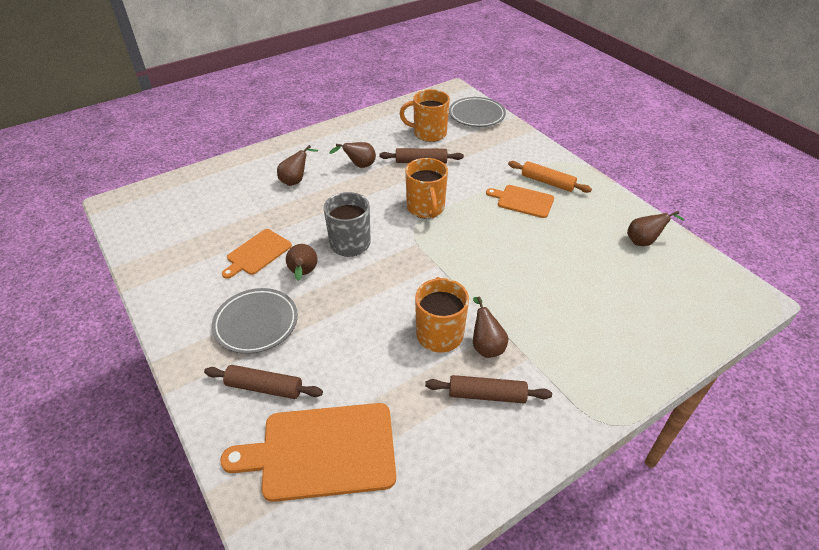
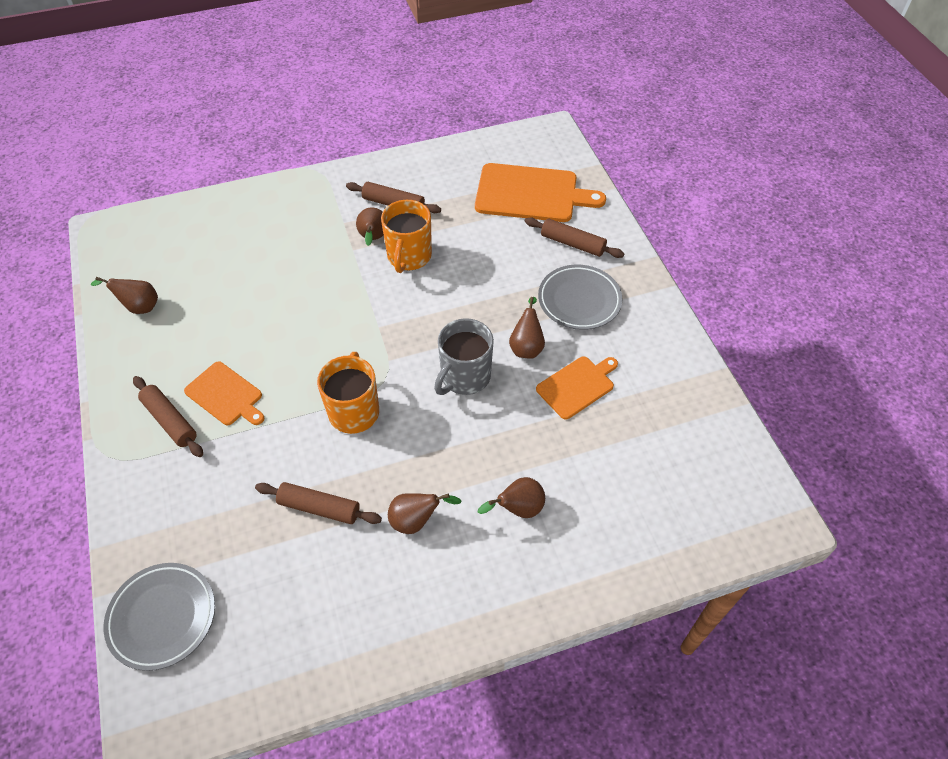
camera: 165 degrees left, 10 degrees up
(429, 133) = (273, 581): orange mug -> none
(547, 182) = (170, 420): orange rolling pin -> brown rolling pin

